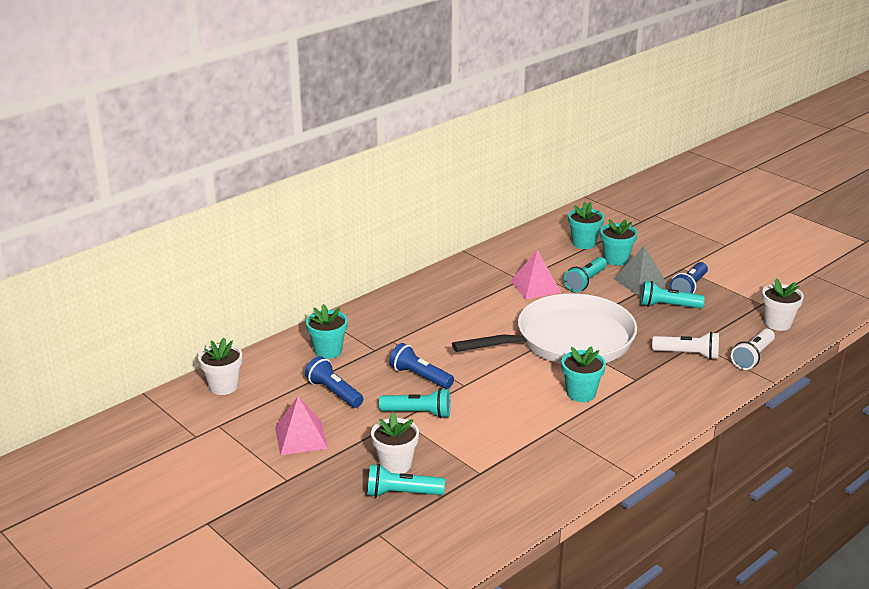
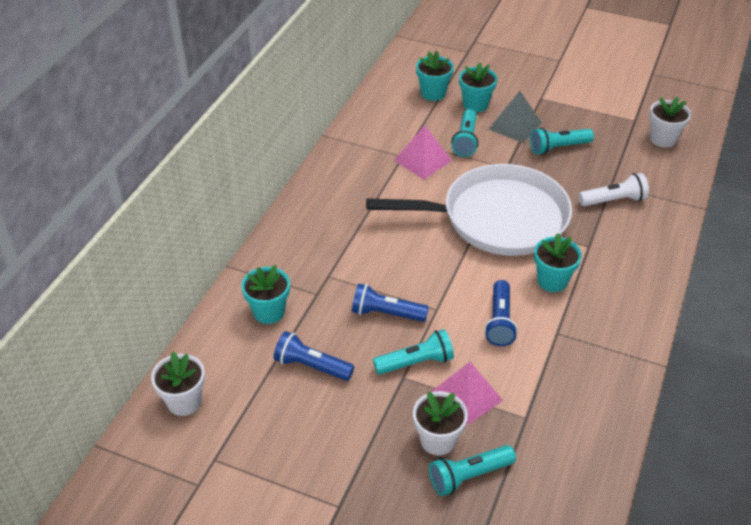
camera: 25 degrees left, 15 degrees up
(301, 437) = (316, 441): pink pyramid -> pink pyramid (466, 396)
(568, 340) = (498, 218): white pan -> white pan turned 45 degrees clockwise
(689, 288) = (562, 120): blue flashlight -> blue flashlight (500, 321)
(753, 357) = (669, 185): white flashlight -> none

